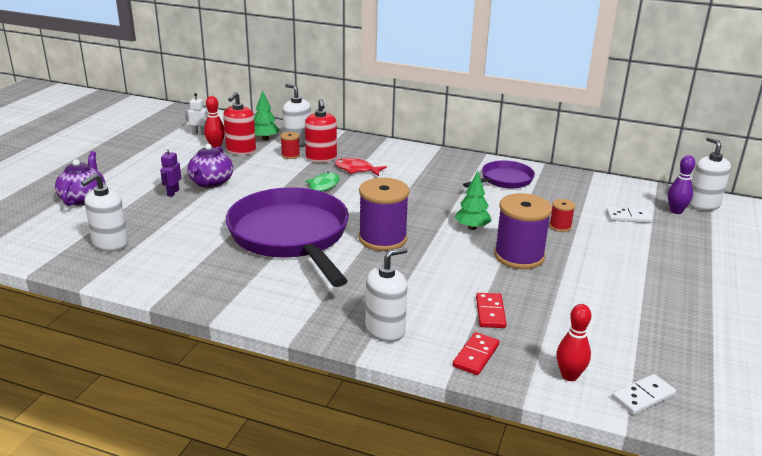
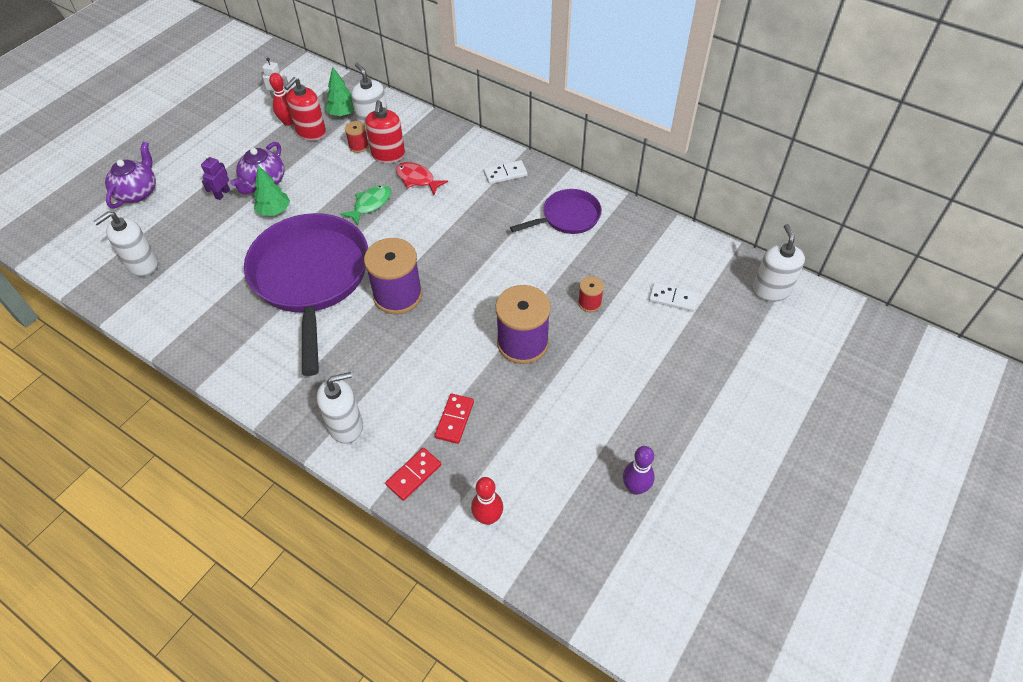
camera: 15 degrees right, 25 degrees up
(472, 227) = (495, 291): green tree -> green tree (274, 211)
(643, 396) = (543, 557): white domino -> white domino (505, 174)
(676, 211) = (733, 296): purple bowling pin -> purple bowling pin (635, 487)

